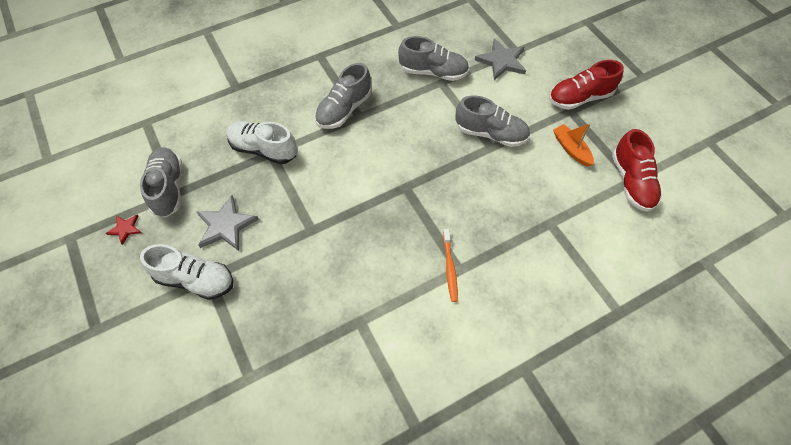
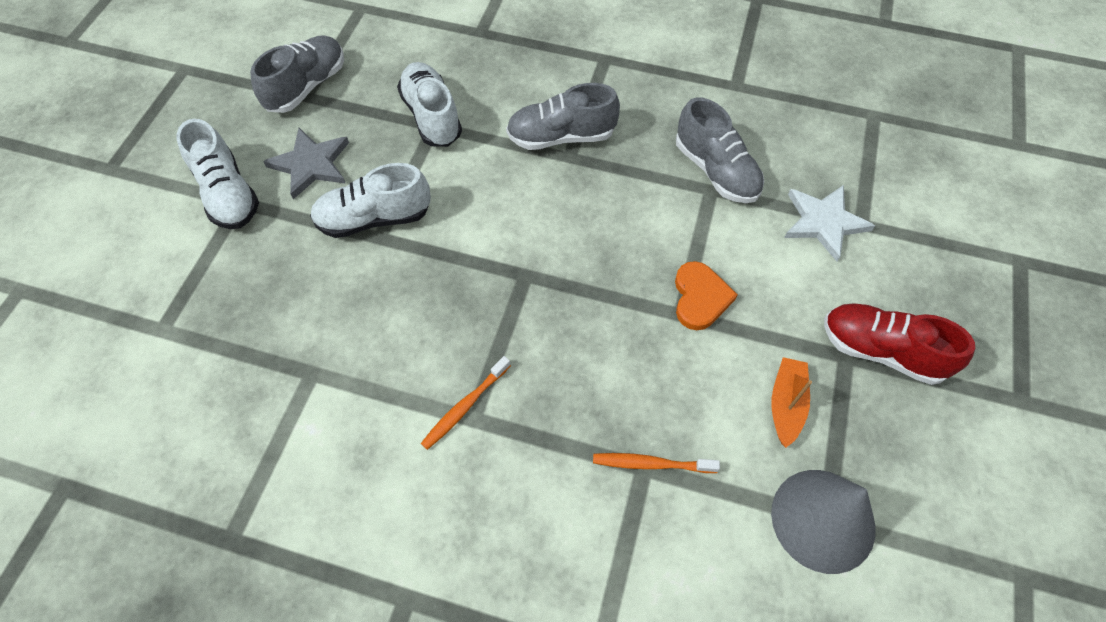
camera: 45 degrees right, 0 degrees up
(125, 229) = (231, 96): red star -> none
(297, 223) = (374, 218): none -> white shoe
(490, 133) = (700, 298): grey shoe -> orange heart
(502, 61) = (824, 222): grey star -> white star
(551, 219) = (651, 463): none -> orange toothbrush
(631, 182) = (823, 520): red shoe -> grey cone

